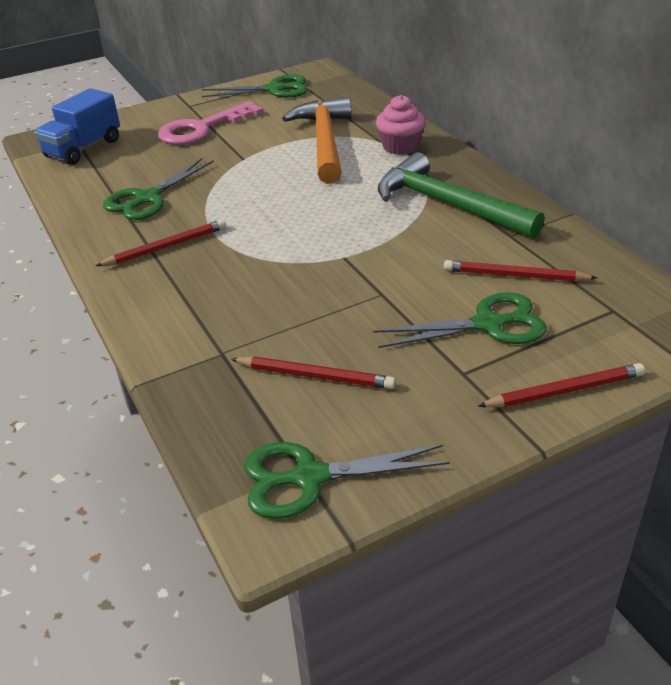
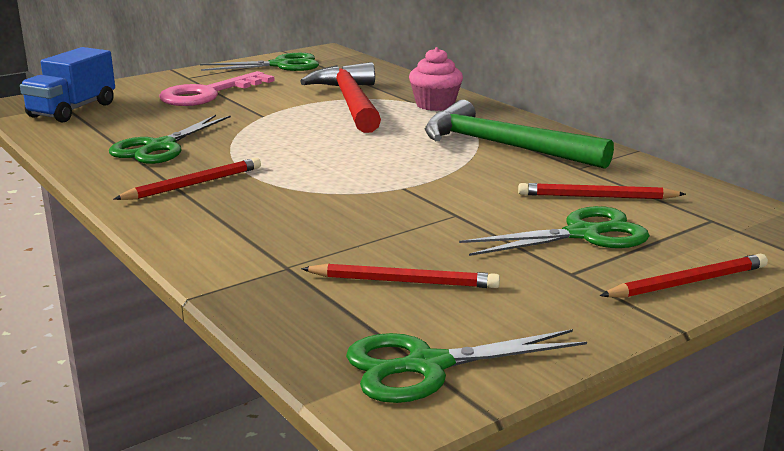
camera: 10 degrees left, 15 degrees down
(325, 142) = (351, 102): orange hammer -> red hammer

